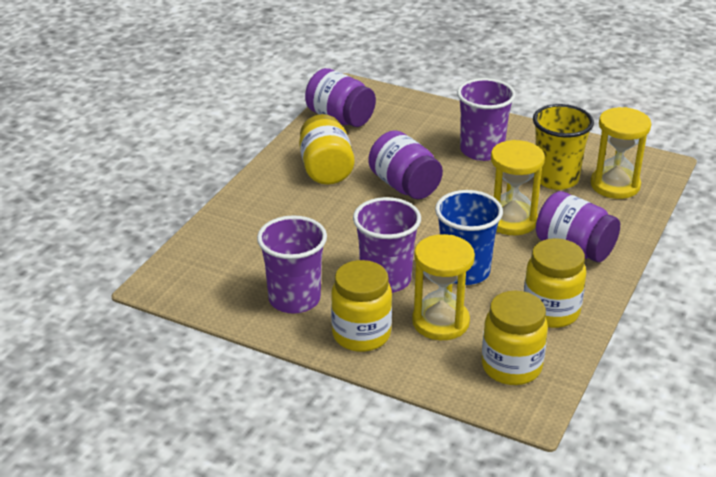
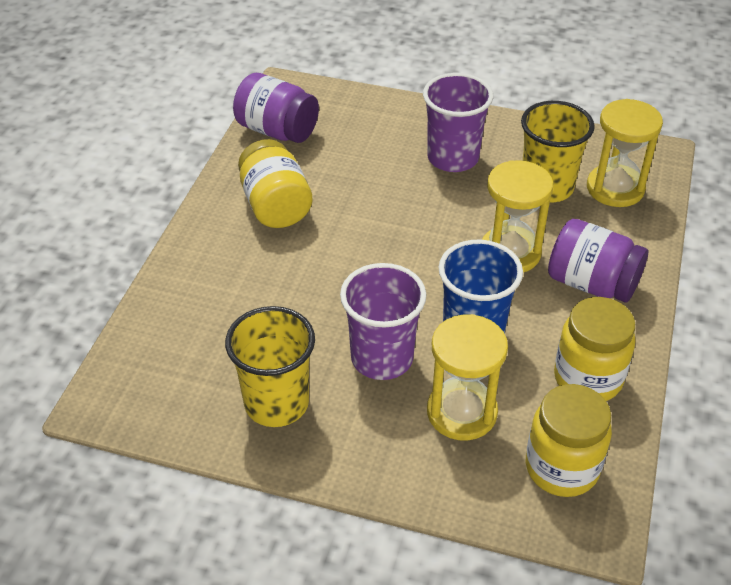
camera: 10 degrees left, 10 degrees up
(294, 299) = (276, 403): purple cup -> yellow cup
(361, 335) = (370, 446): yellow jar -> none
(404, 186) = (374, 218): purple jar -> none

